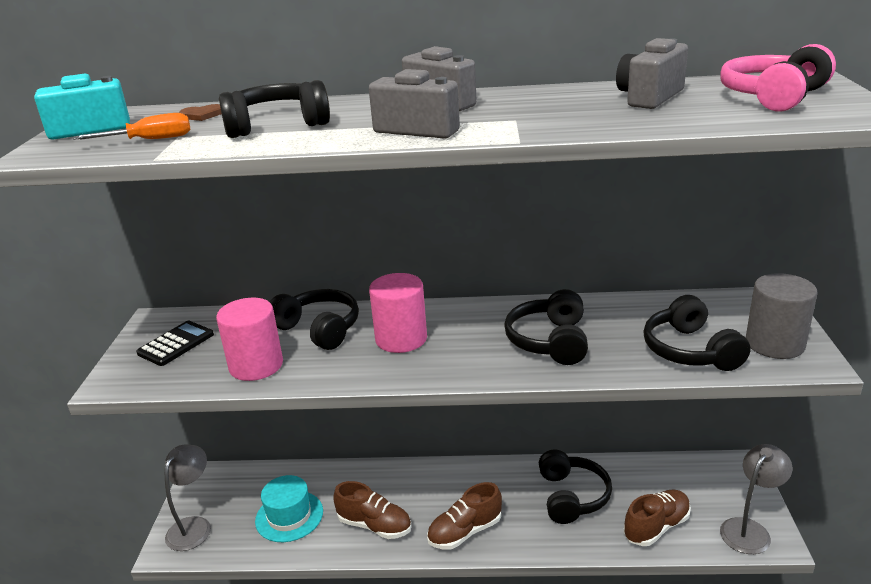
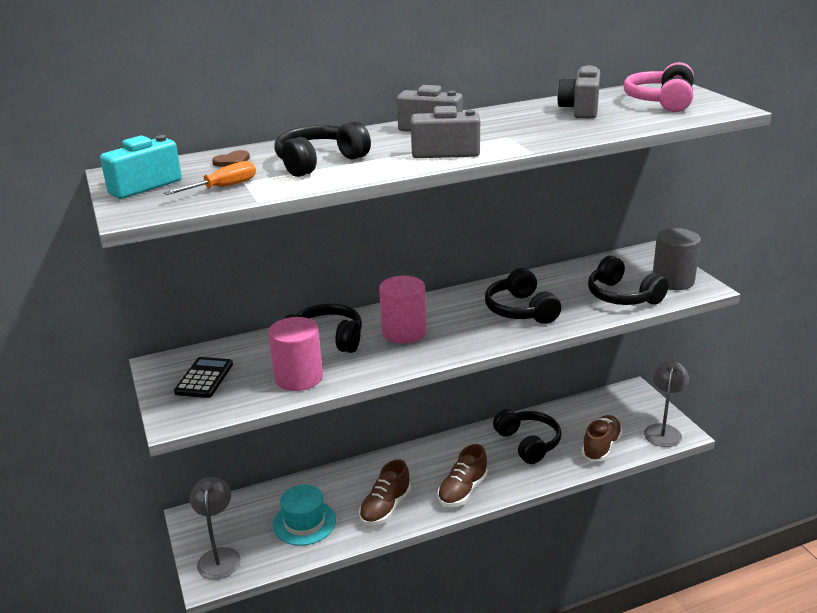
camera: 25 degrees left, 0 degrees up
(374, 525) = (385, 508): brown shoe -> brown shoe turned 120 degrees clockwise

